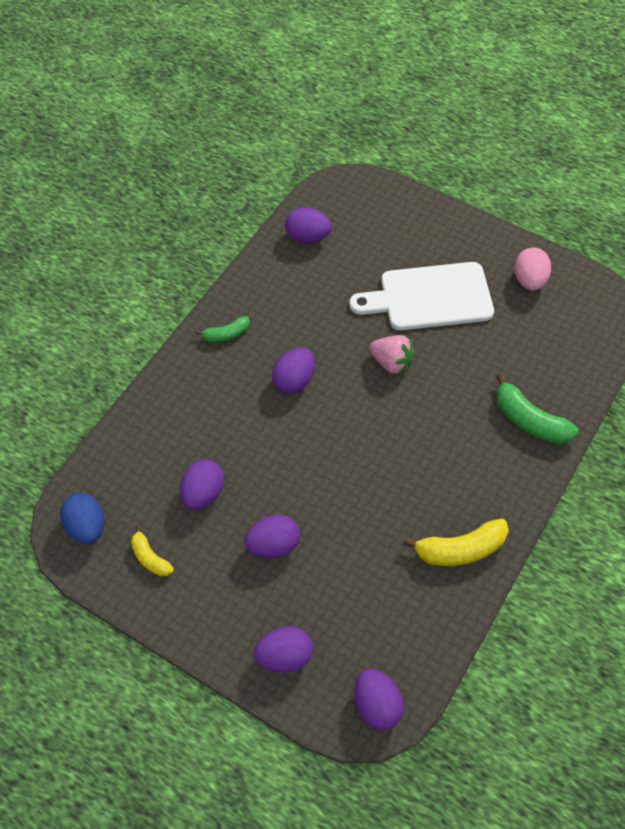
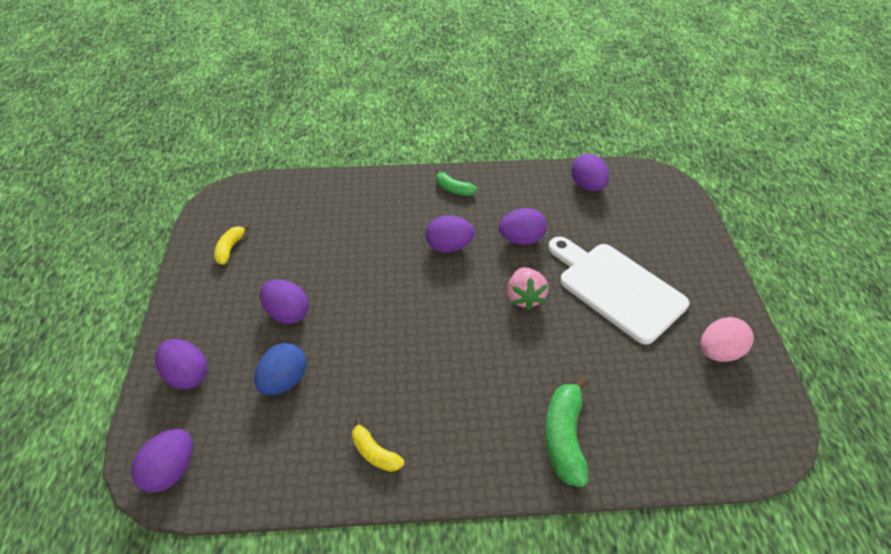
camera: 55 degrees right, 10 degrees down
(87, 527) = (235, 204): blue egg -> blue egg (284, 380)
(203, 493) = (305, 248): purple egg -> purple egg (521, 239)
(460, 549) = (374, 452): yellow banana -> yellow banana, size x0.59

